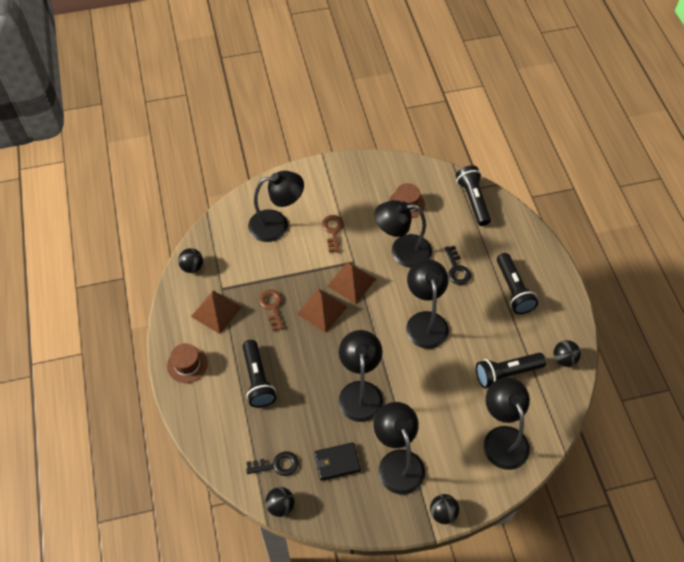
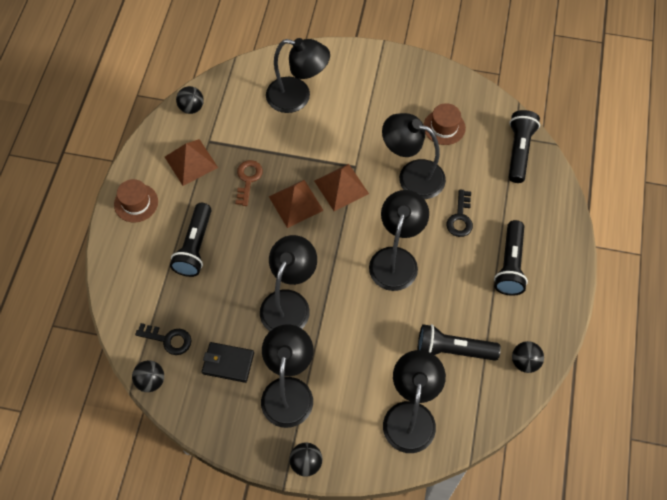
camera: 25 degrees right, 5 degrees up
(333, 231) = (351, 126): brown key -> none

